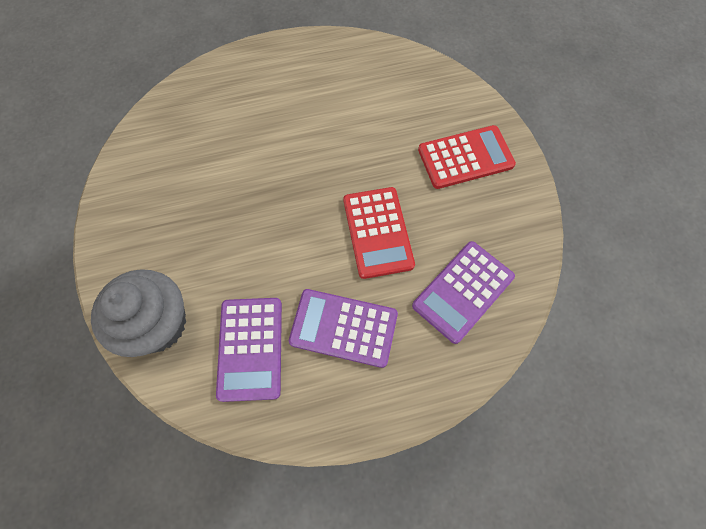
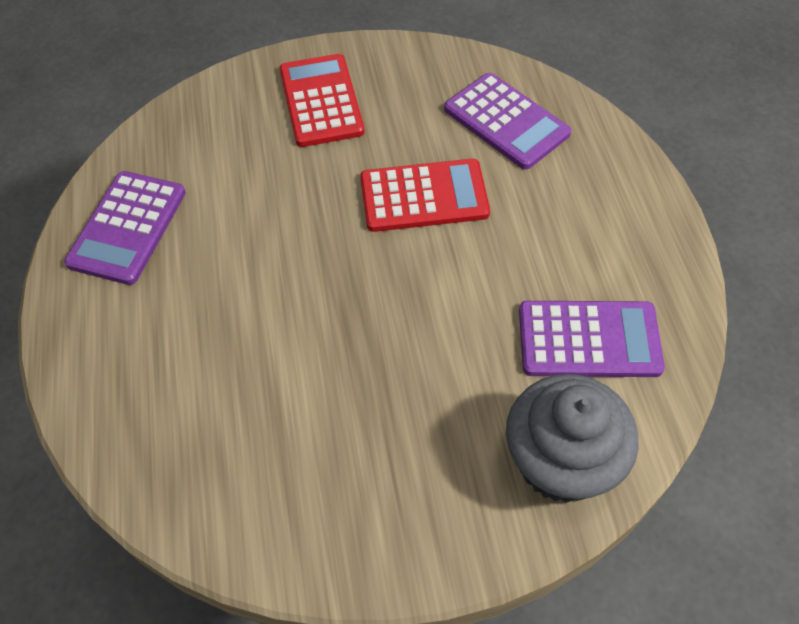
camera: 85 degrees left, 10 degrees down
(343, 328) = (556, 237): purple calculator -> purple calculator (128, 228)

